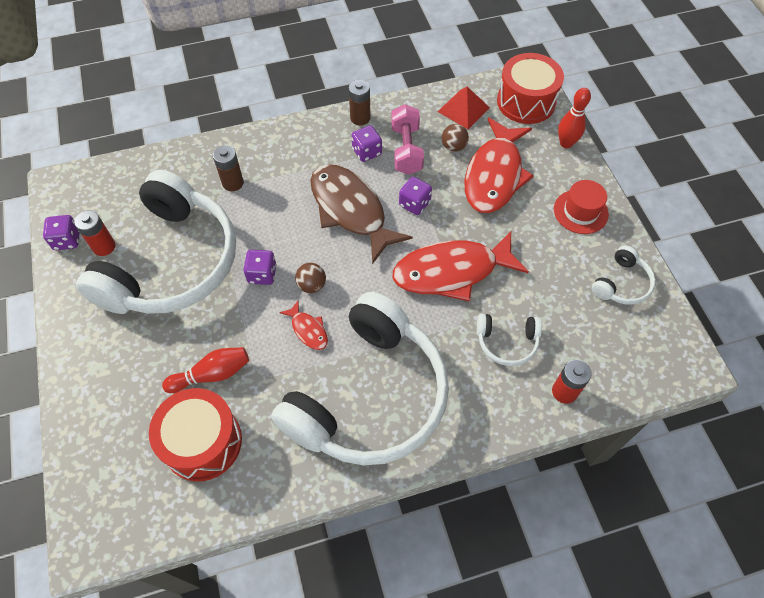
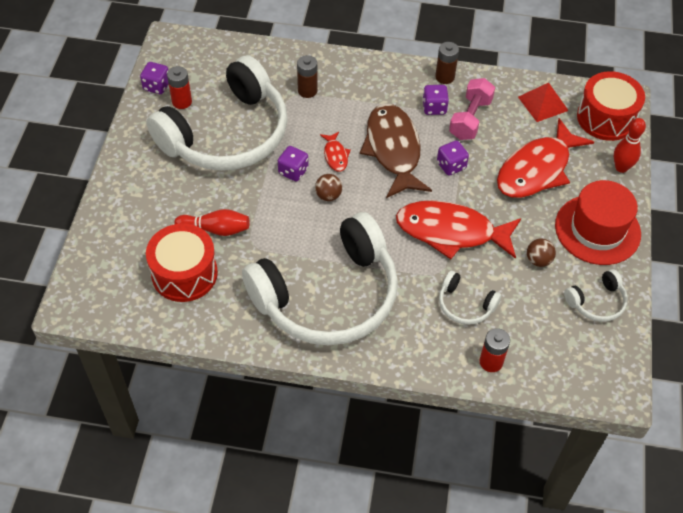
camera: 25 degrees right, 5 degrees down
(308, 330) = (307, 228): red fish -> red fish (335, 155)
(453, 147) = (514, 132): brown ball -> brown ball (538, 260)
(580, 211) = (597, 229): red hat -> red hat, size x1.61

